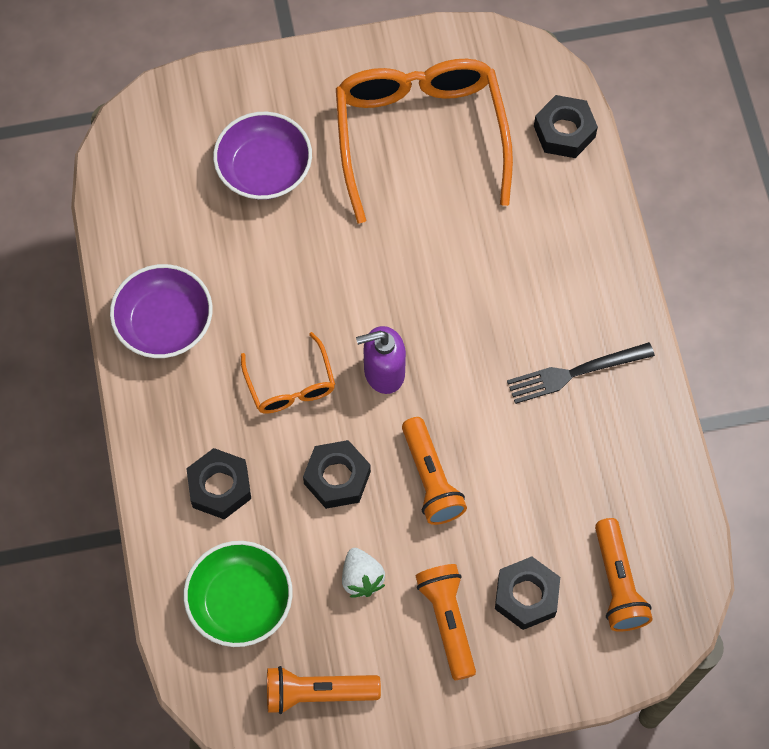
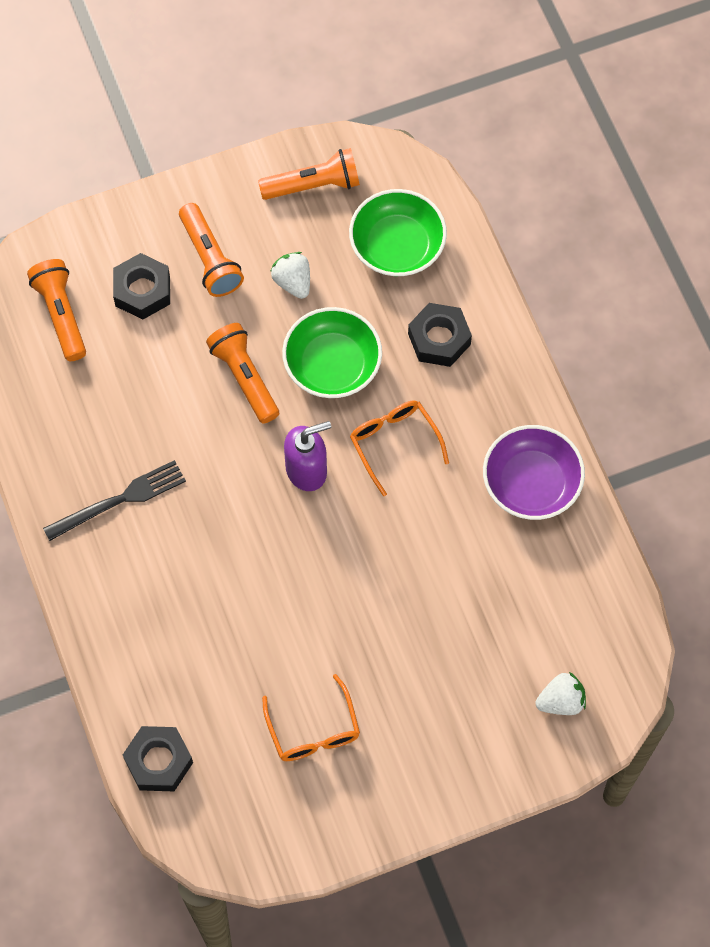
camera: 170 degrees right, 0 degrees up
(191, 124) = (561, 701): none -> white strawberry
(264, 169) = (471, 663): purple bowl -> none
(337, 478) = (332, 365): black nut -> green bowl
(420, 136) = (313, 730): orange glasses -> orange glasses, size x0.48

